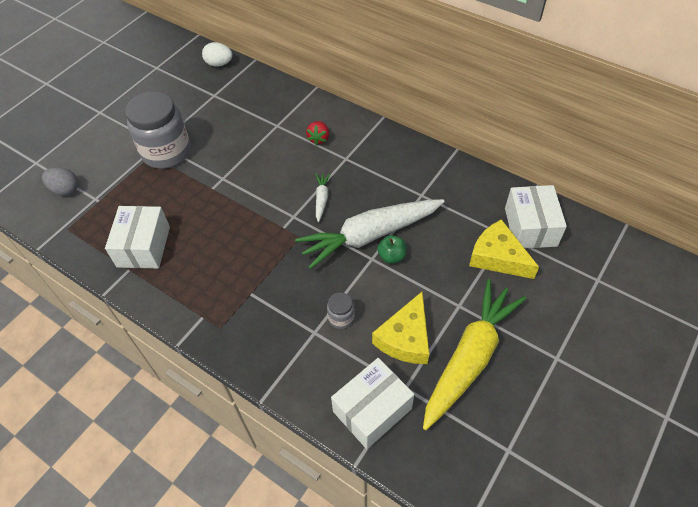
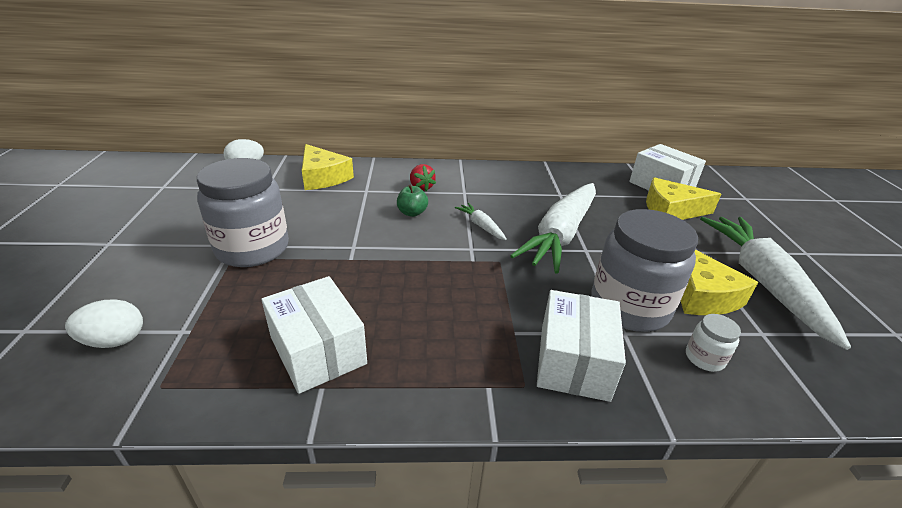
camera: 40 degrees left, 20 degrees down
(65, 189) = (115, 341): grey egg -> white egg
(260, 97) = (323, 177): none -> yellow cheese
(340, 377) = (704, 358): none -> white jar
(341, 318) = (629, 307): grey jar -> grey jar, size x2.31
(372, 410) = (772, 370): white box -> white box (573, 362)
(391, 256) = (599, 241): green apple -> green apple (412, 213)
(470, 357) = (763, 282): yellow carrot -> white carrot

